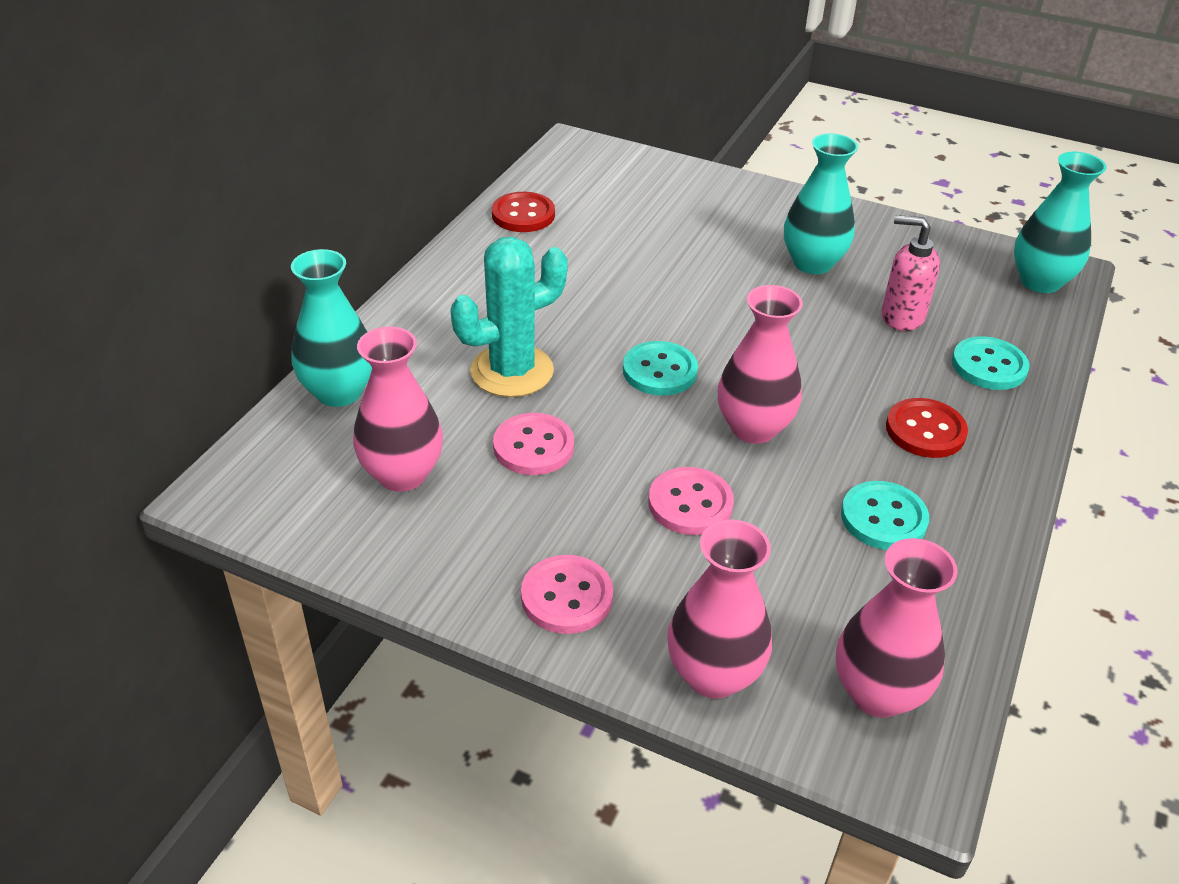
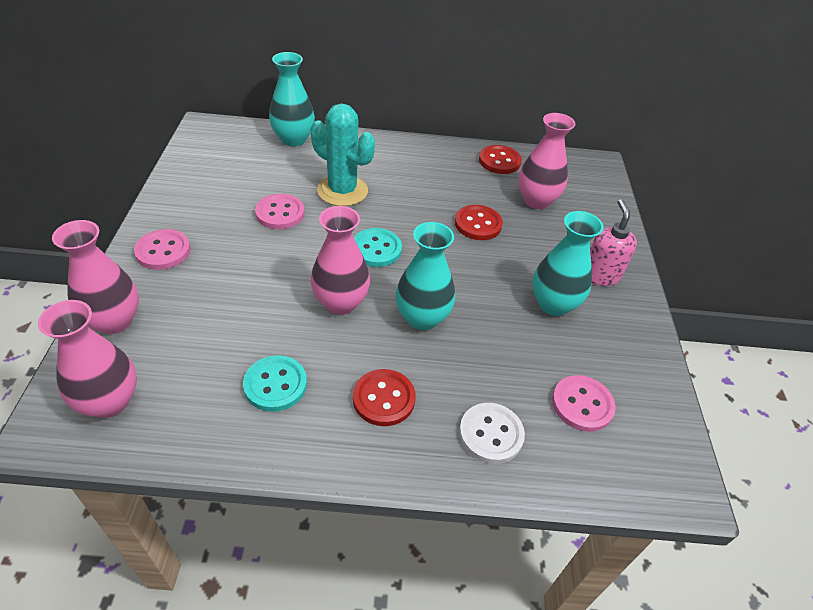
camera: 65 degrees right, 5 degrees up
(402, 474) = (238, 174): pink vase -> pink vase (536, 200)
(647, 272) = (478, 224): none -> red button
(690, 503) = (255, 285): pink button -> pink button (582, 404)
(901, 316) = (521, 367): pink soap dispenser -> pink soap dispenser (600, 275)
(989, 366) = (491, 434): turquoise button -> white button
(1040, 282) = (647, 465): turquoise vase -> turquoise vase (422, 318)

